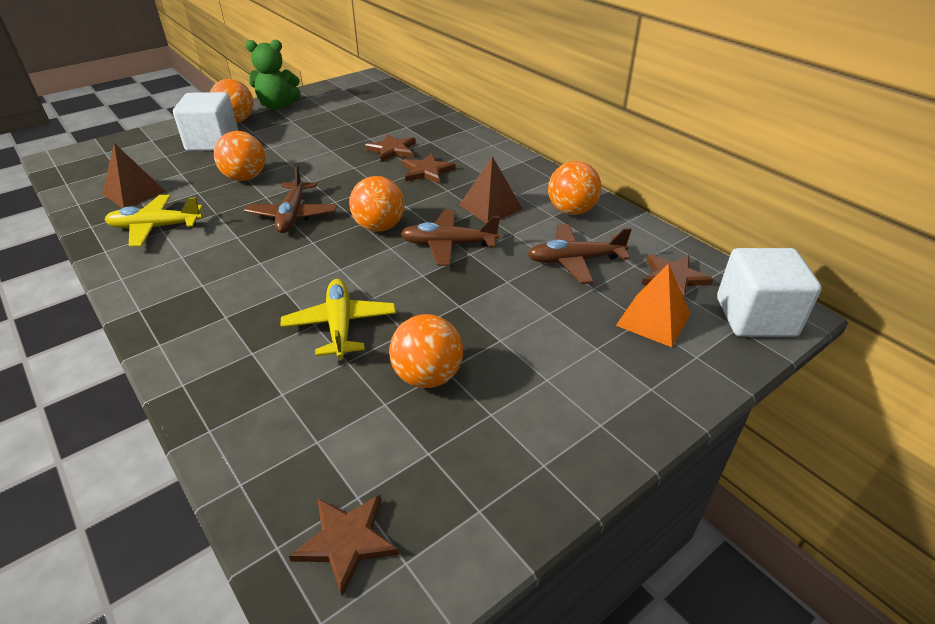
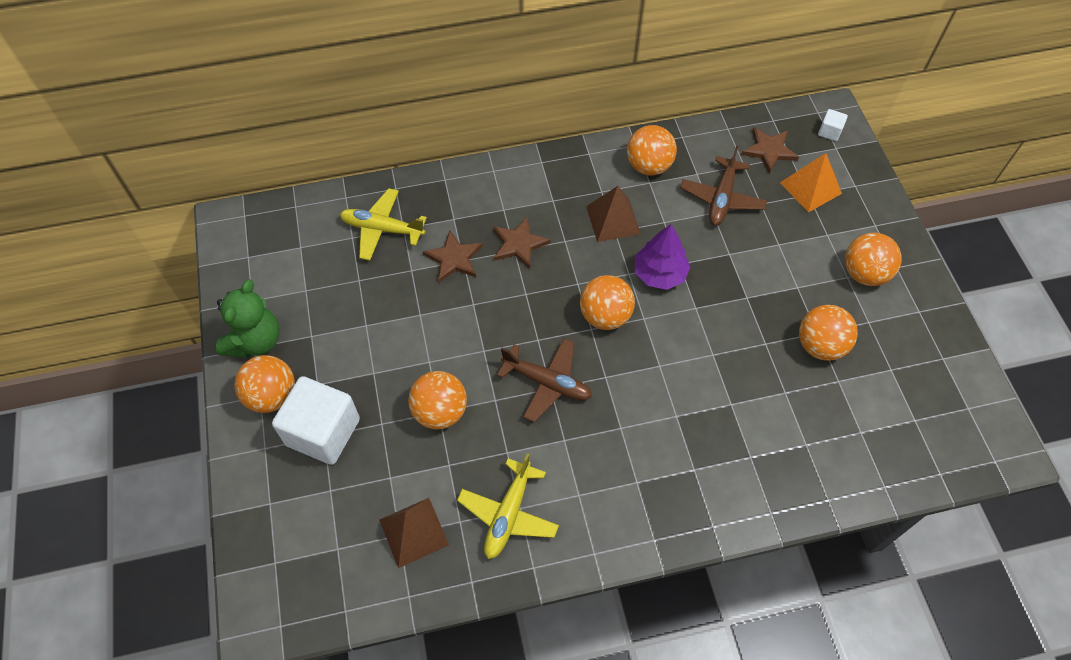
camera: 65 degrees left, 20 degrees up
(340, 325) = (740, 385): yellow plane -> yellow plane (382, 229)
(346, 541) = (946, 434): brown star -> none
(448, 244) = (659, 273): brown plane -> purple tree
(564, 393) = (864, 273): none -> orange ball
(755, 317) = (829, 132): white cube -> white cube, size x0.43

